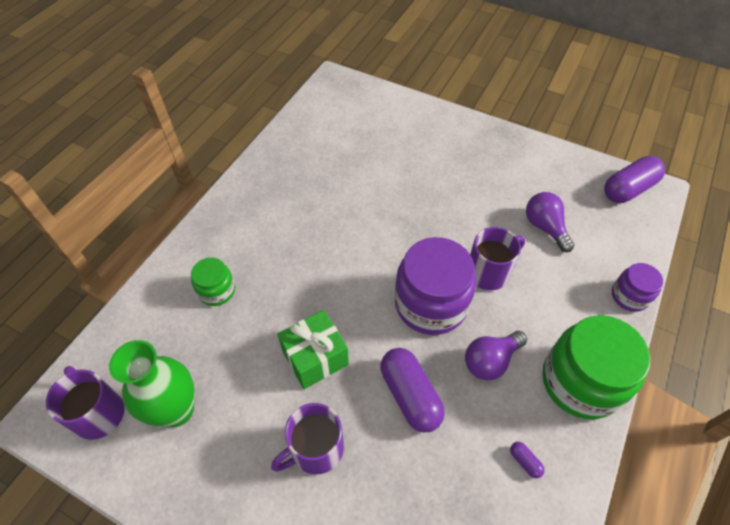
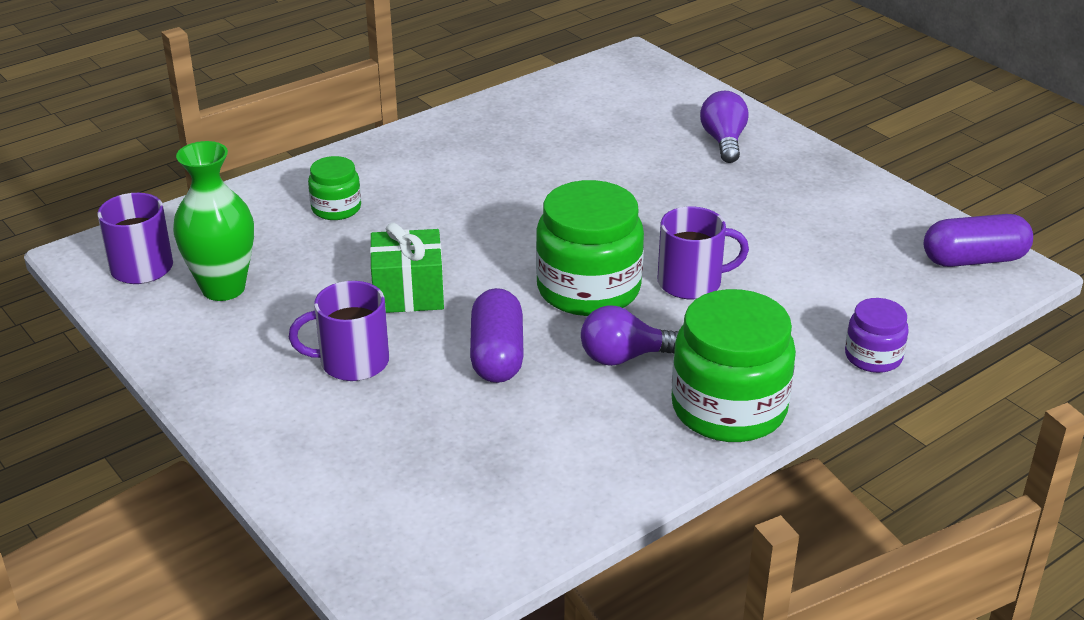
camera: 25 degrees right, 20 degrees down
(430, 304) = (588, 289): purple jar -> green jar
(525, 461) = (593, 448): purple capsule -> none
(545, 227) = (809, 264): purple light bulb -> purple light bulb (724, 141)

